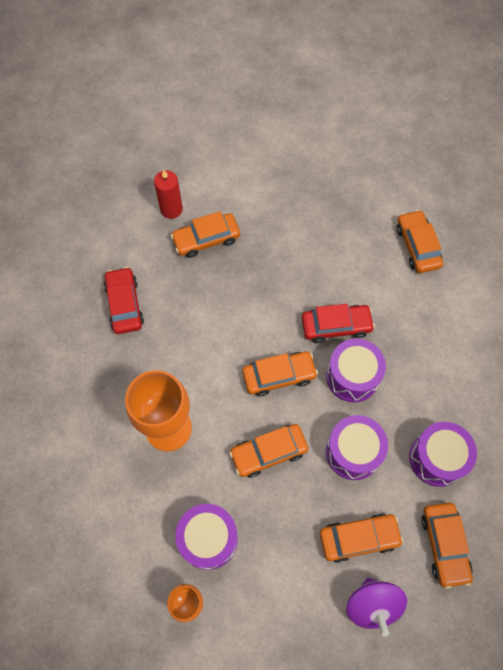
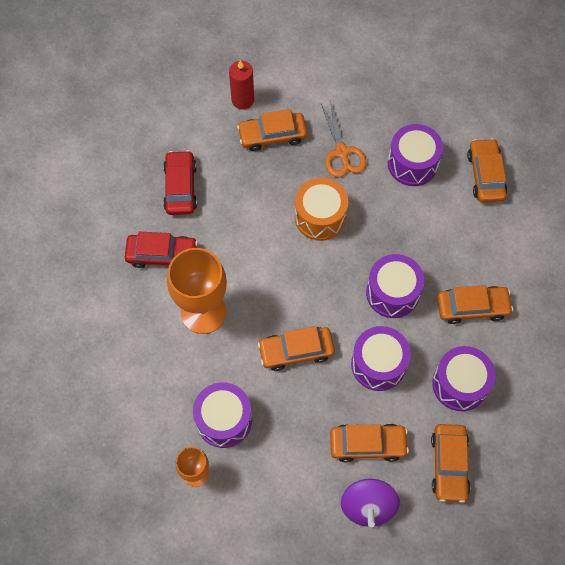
camera: 10 degrees right, 0 degrees up
(267, 312) = (320, 217): none -> orange drum
(276, 245) = (342, 152): none -> orange scissors
(279, 376) = (320, 280): orange car -> orange car (472, 307)
(336, 326) = (386, 242): red car -> red car (162, 255)
(346, 246) = (412, 163): none -> purple drum

